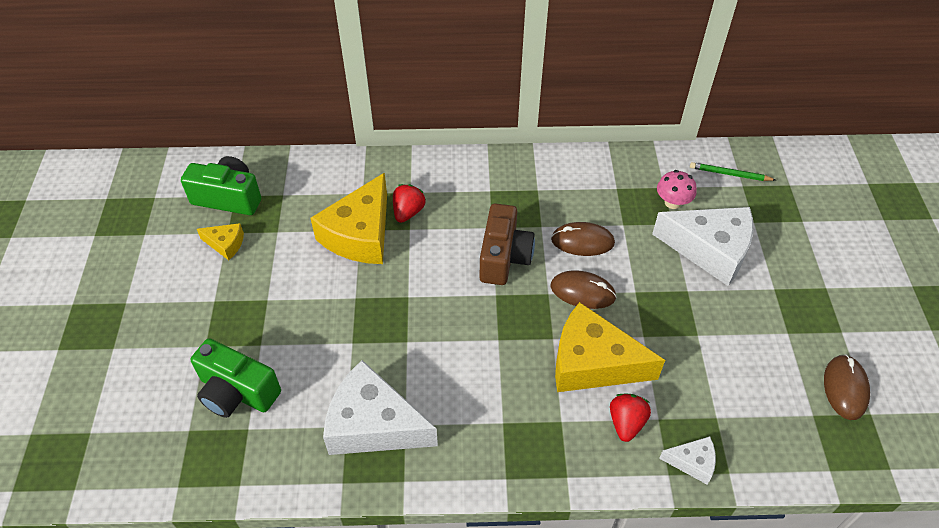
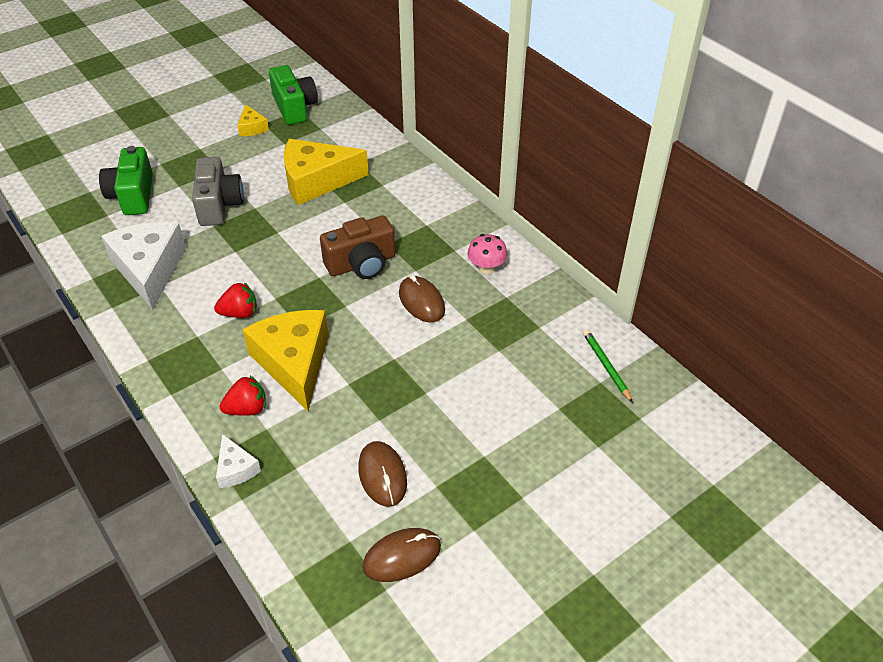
camera: 55 degrees right, 5 degrees down
(324, 324) = (219, 205): none -> grey camera
(408, 212) = (361, 193): red strawberry -> red strawberry (240, 313)
(582, 292) = (365, 325): brown mouse -> brown mouse (382, 475)
(672, 202) = (525, 340): pink mushroom -> pink mushroom (486, 268)
(710, 250) = (490, 389): white cheese -> none

